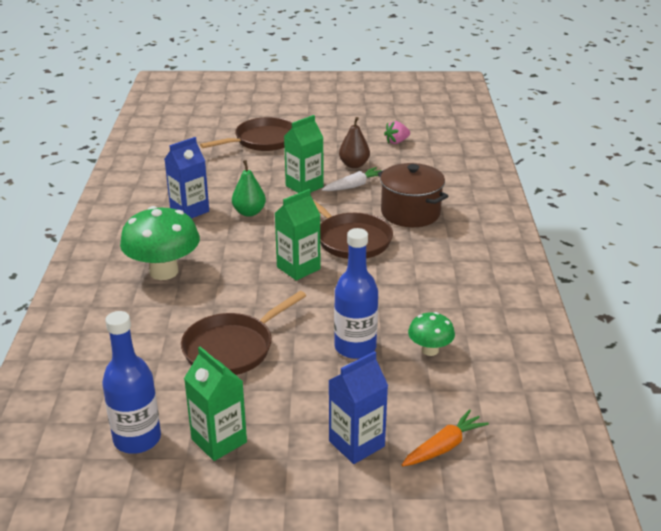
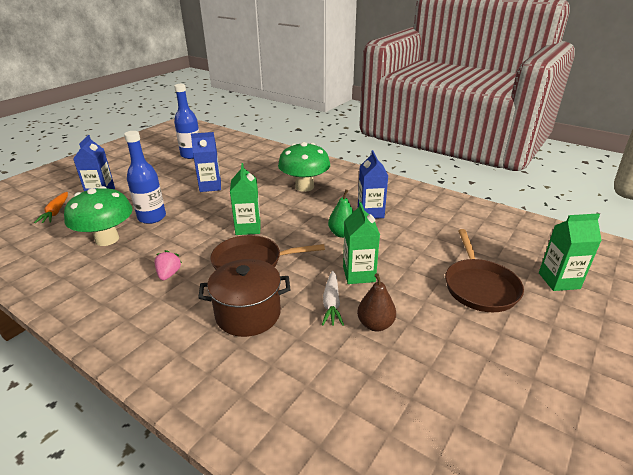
camera: 125 degrees right, 0 degrees up
(219, 441) = (161, 168): green carton -> green carton (559, 281)
(232, 348) = (210, 186): brown pan -> blue carton
(397, 142) = (409, 394): pink strawberry -> pink strawberry (169, 274)
(430, 350) = (107, 239): green mushroom -> green mushroom, size x1.89

